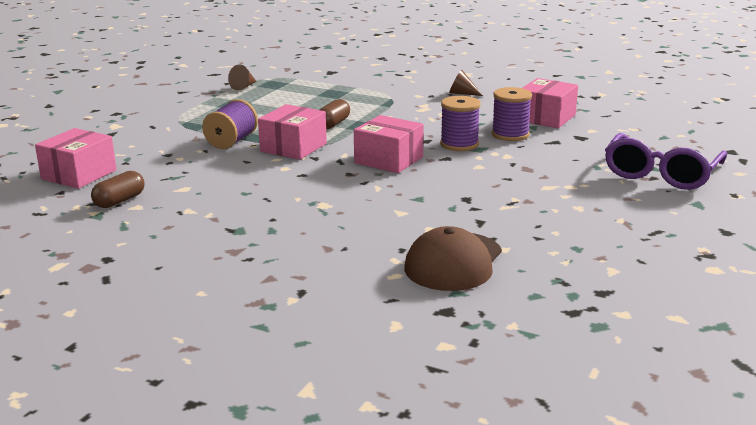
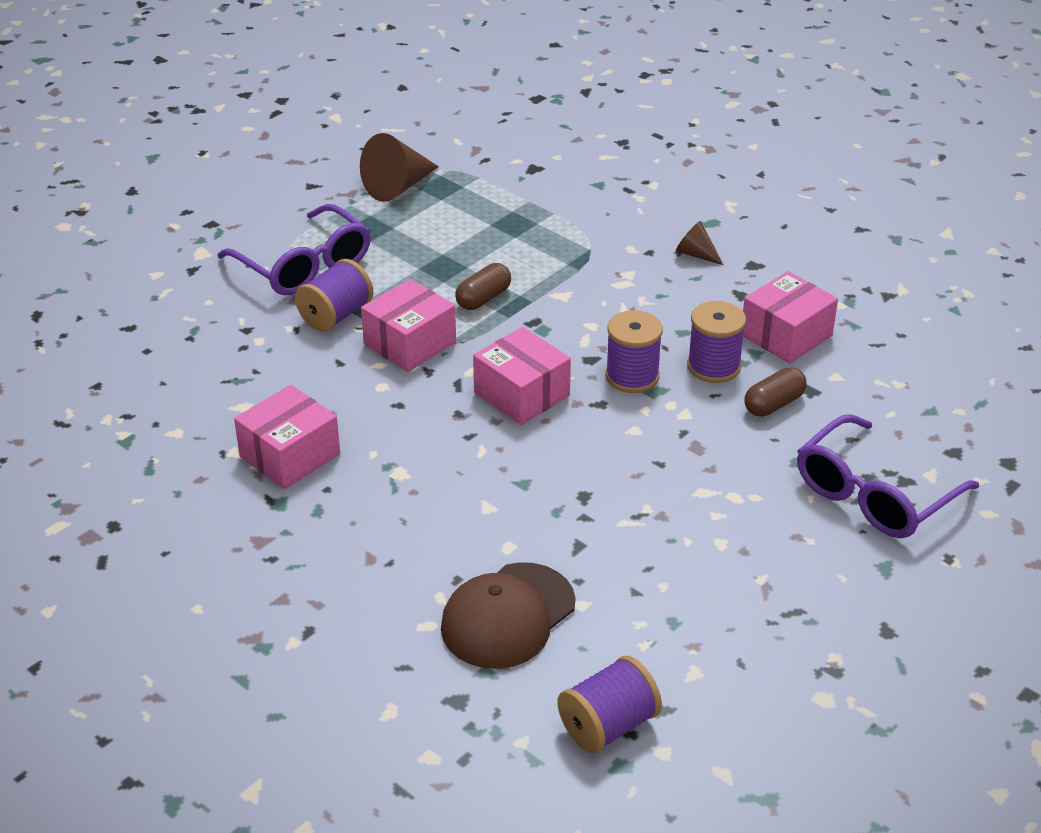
camera: 15 degrees right, 15 degrees up
(79, 174) = (127, 353): pink box -> pink box (290, 455)
(119, 201) = (159, 417): brown capsule -> brown capsule (773, 404)
(196, 123) = (304, 266): none -> purple glasses
(243, 86) = (398, 187): brown cone -> brown cone, size x1.82
(572, 306) = (608, 725): none -> purple spool

